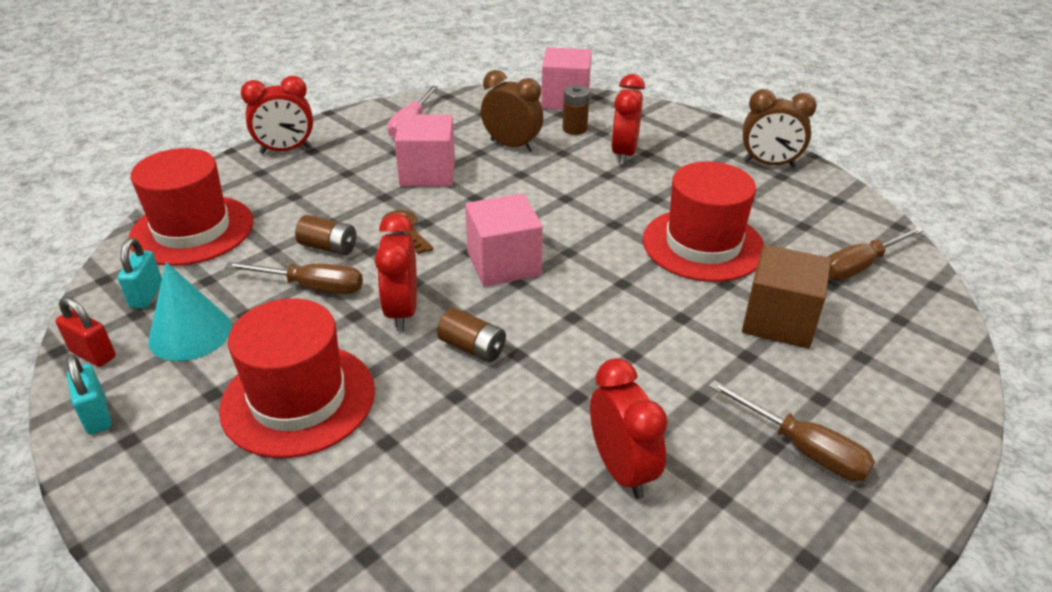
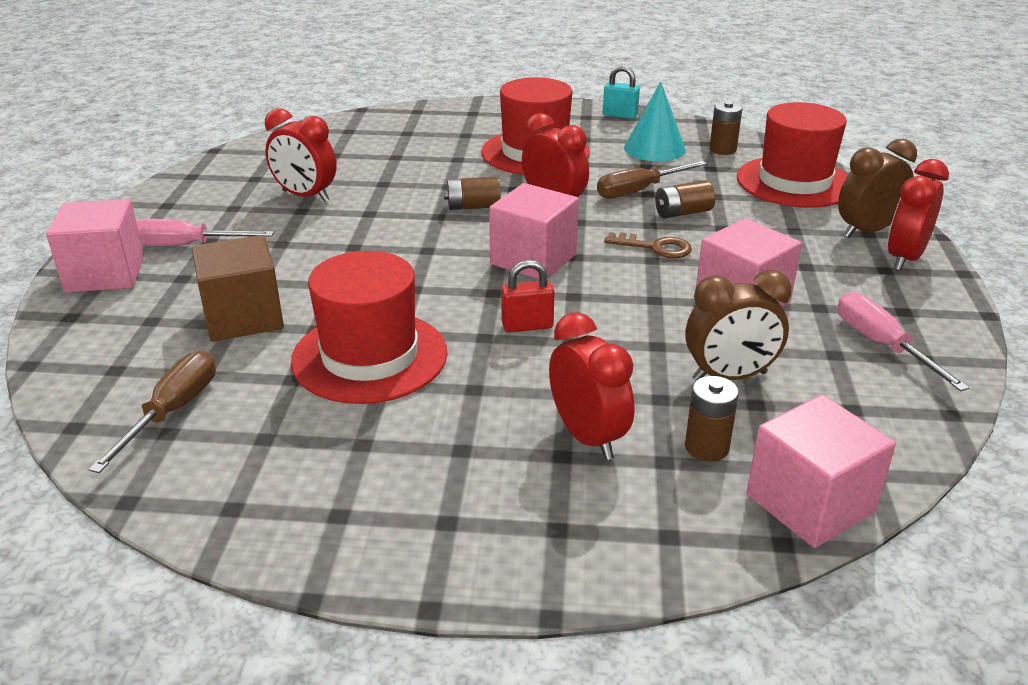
camera: 140 degrees right, 5 degrees down
(93, 354) = (680, 125): red padlock -> red padlock (527, 326)
(146, 295) = (722, 149): turquoise padlock -> brown battery
(769, 164) = (371, 531): brown clock -> brown clock (866, 231)
(803, 448) = (186, 246): brown screwdriver -> pink screwdriver
(904, 446) = (105, 274): none -> pink cube

